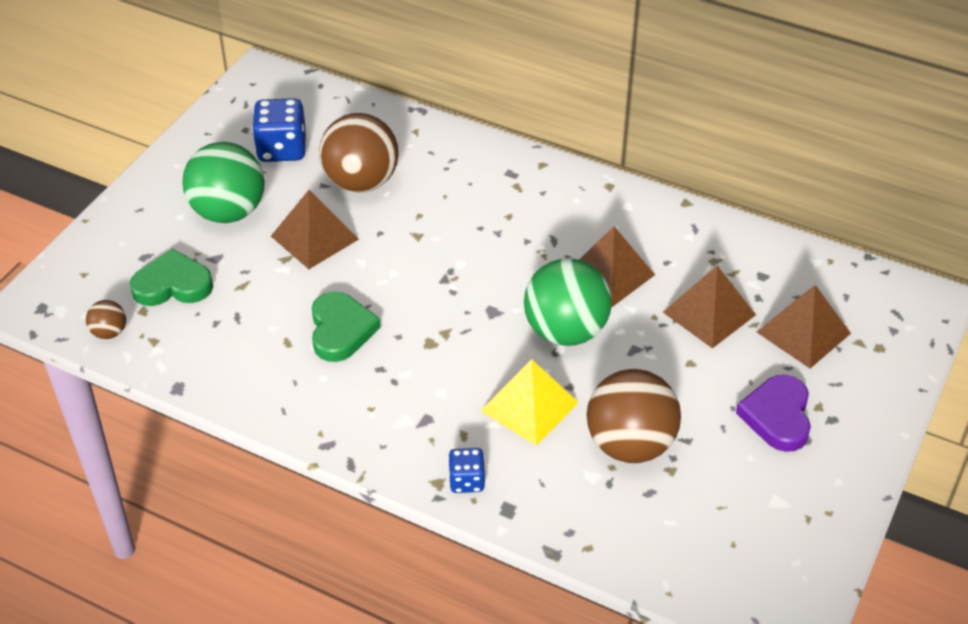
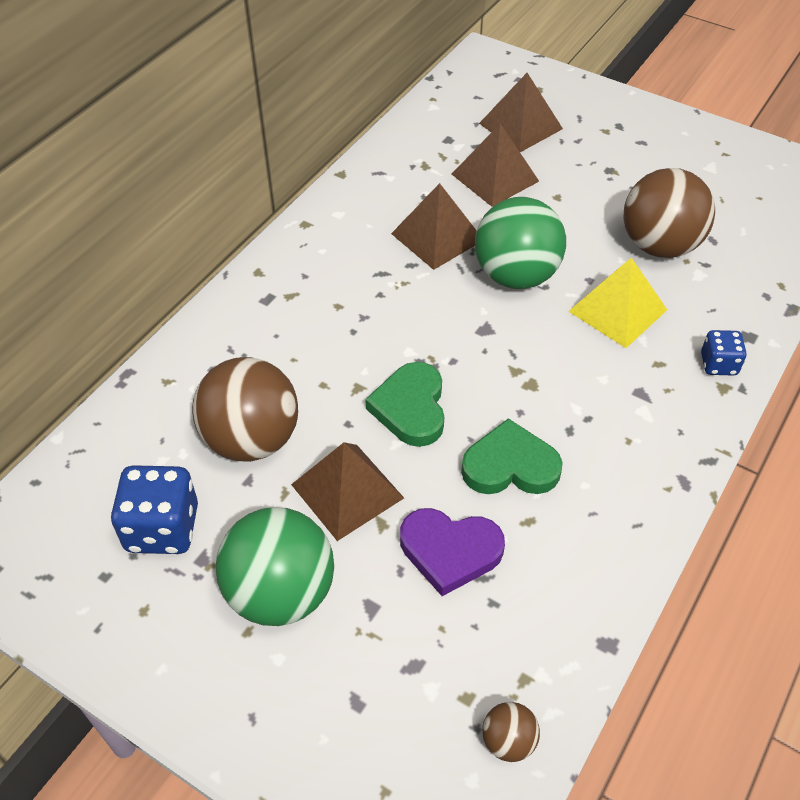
camera: 85 degrees left, 5 degrees up
(172, 285) = (419, 660): green heart -> green heart (410, 408)
(777, 416) = (618, 154): purple heart -> purple heart (450, 551)

